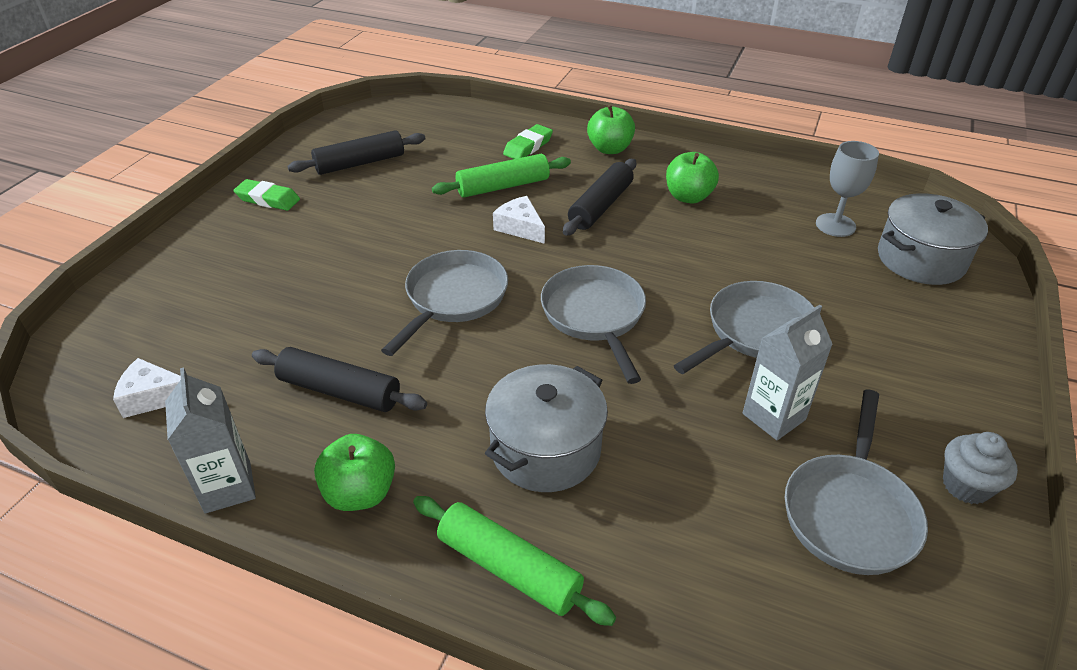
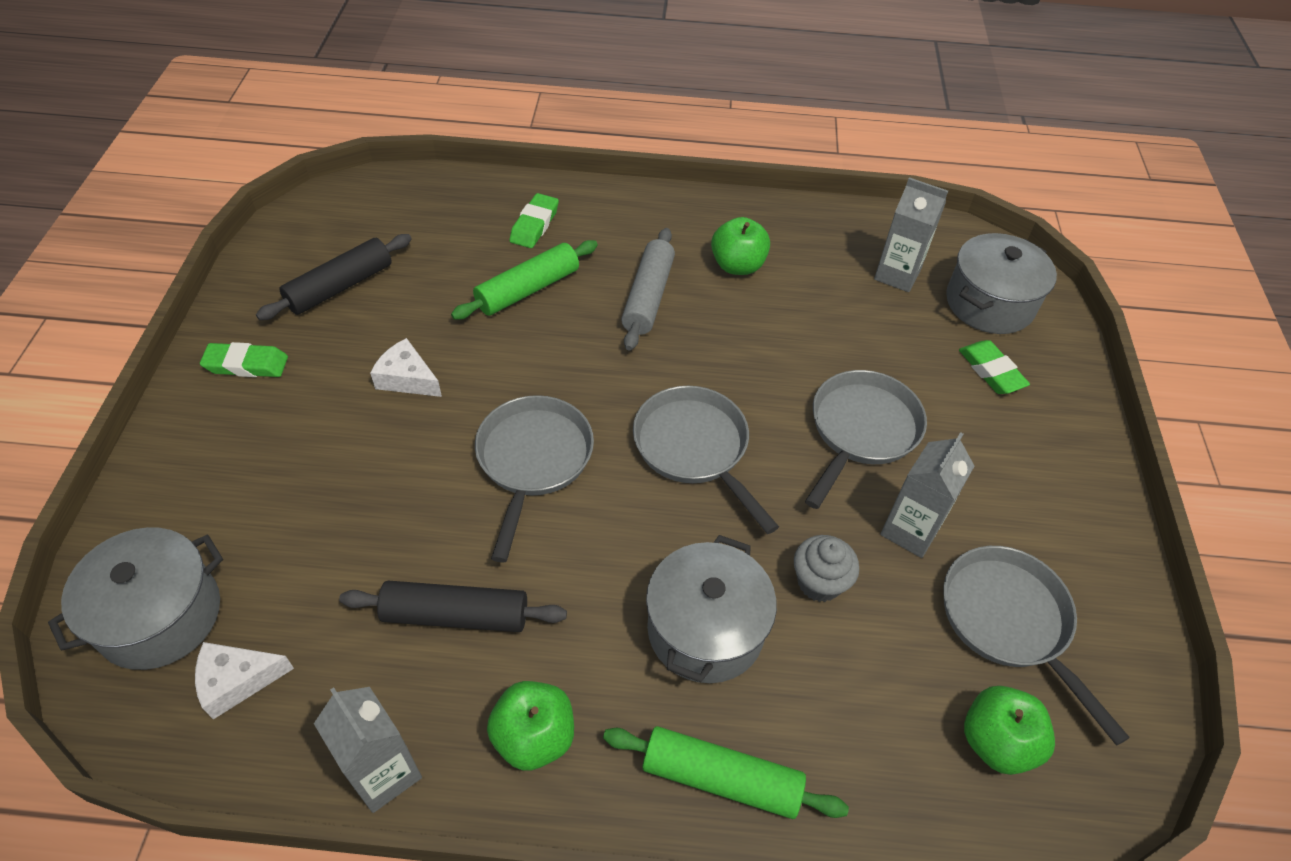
camera: 20 degrees left, 10 degrees up
(123, 342) = (160, 615): none -> grey pot
(520, 227) = (570, 345): white cheese -> white cheese (407, 378)
(600, 206) = (648, 297): black rolling pin -> grey rolling pin
(610, 149) = (629, 212): green apple -> green apple (996, 742)
(835, 225) = (897, 275): grey goblet -> grey carton
(850, 512) = (1009, 621): grey pan -> grey pan turned 150 degrees clockwise
(903, 310) = (991, 371): none -> green eraser
(966, 486) = (1098, 563): grey cupcake -> grey cupcake (819, 582)

